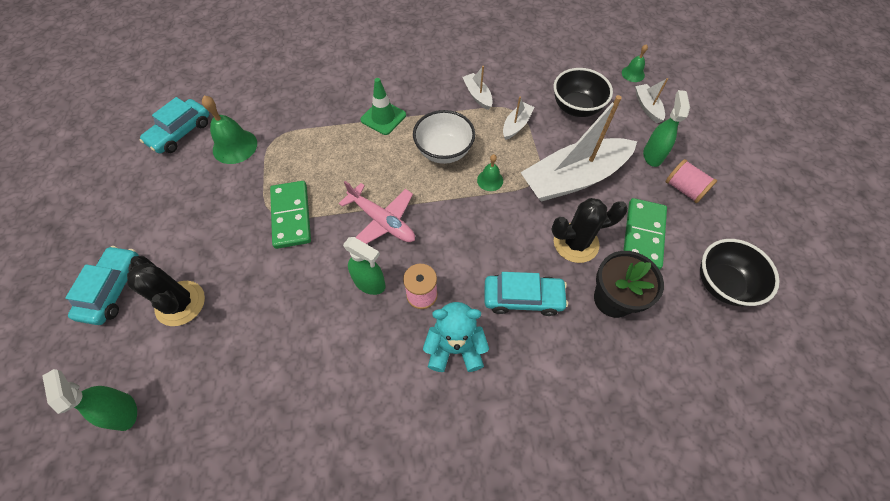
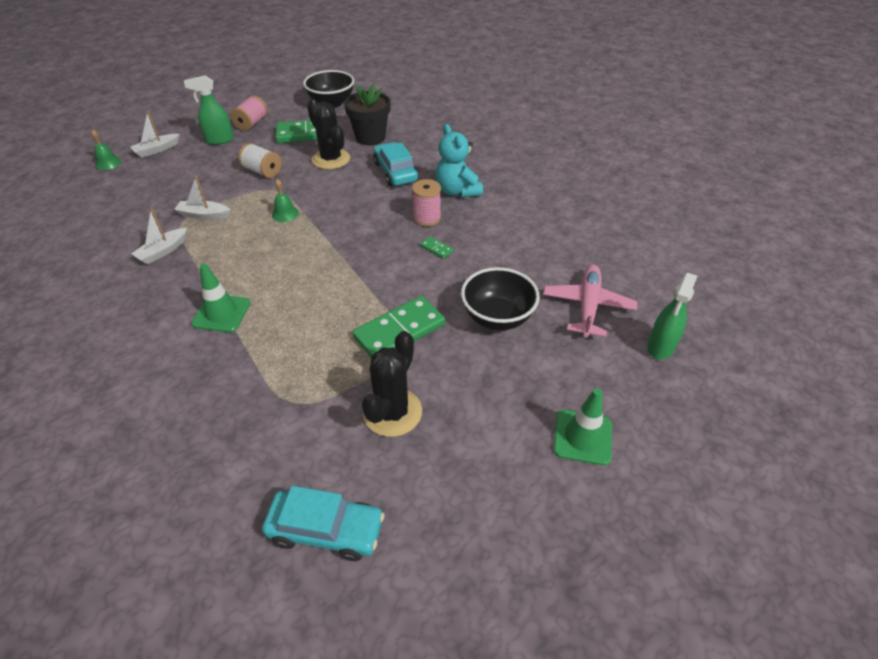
camera: 115 degrees left, 15 degrees down
(113, 289) = (582, 437): turquoise car -> green traffic cone
(180, 303) = (549, 366): black cactus -> black cactus (392, 412)
(235, 146) = (324, 440): green bell -> none
(370, 283) = (436, 249): green spray bottle -> green domino
(382, 221) = (368, 264): pink plane -> pink plane (587, 306)
(444, 151) = (259, 251): white bowl -> none
(573, 178) = (262, 171): white boat -> white spool
(576, 108) = (167, 186): black bowl -> black bowl (497, 317)

